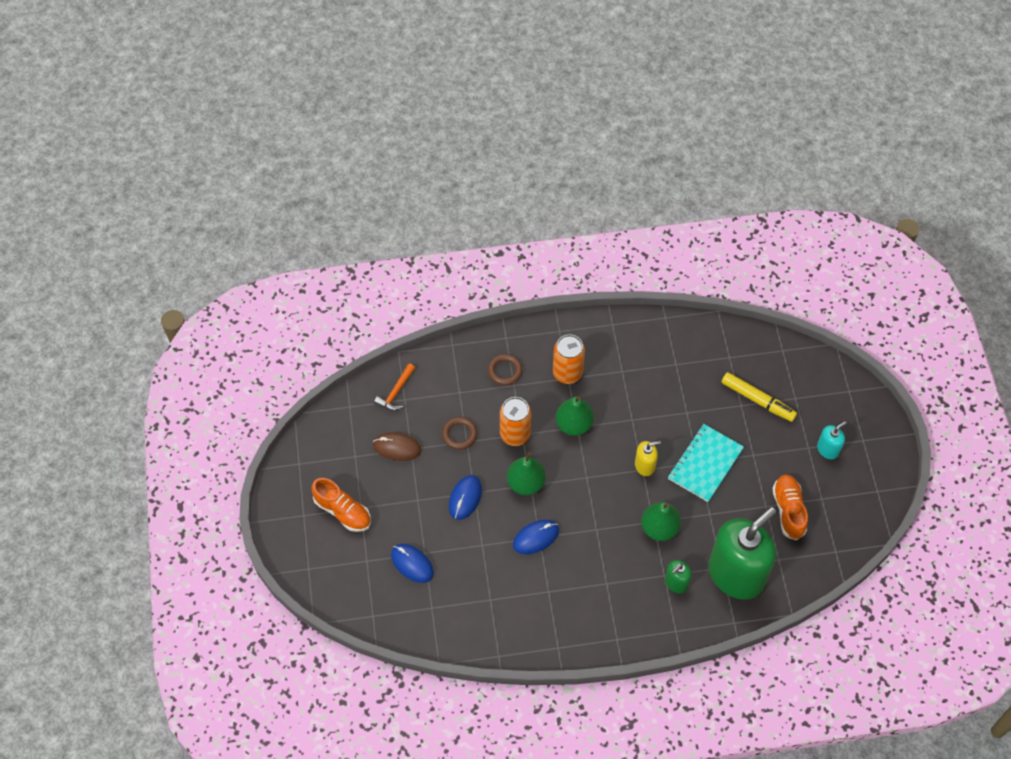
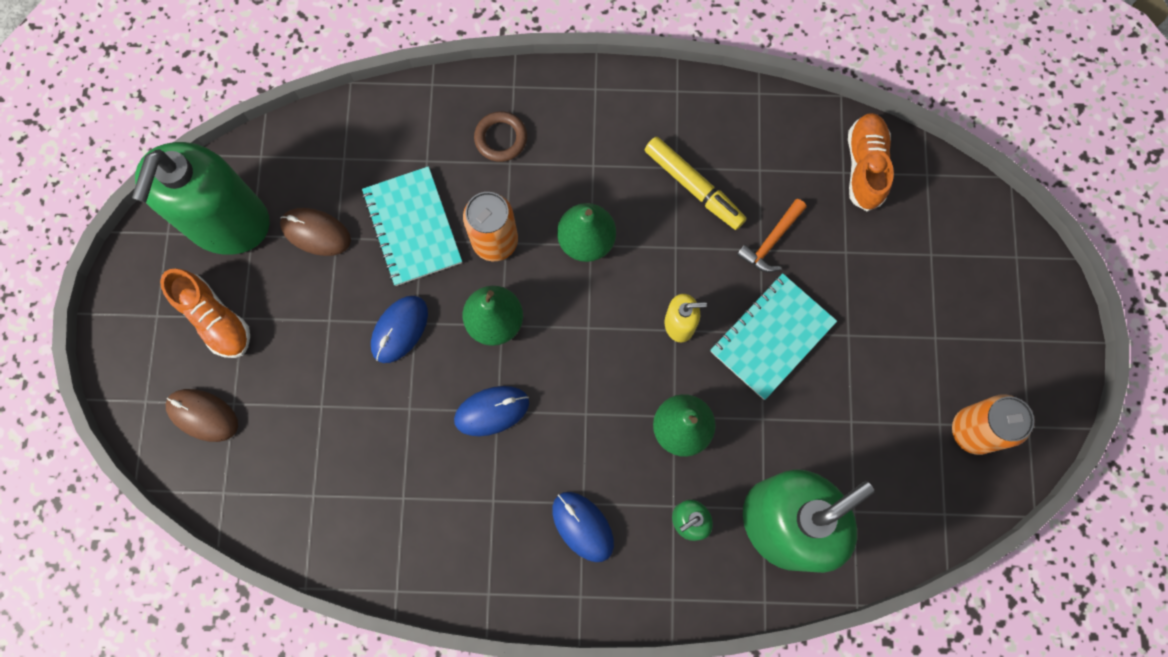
camera: 10 degrees right, 15 degrees up
(337, 450) = (228, 222): none -> green soap dispenser
(348, 571) = (203, 415): none -> brown mouse
(396, 392) = (333, 145): orange hammer -> orange hammer (771, 241)
(412, 564) = (299, 420): blue mouse -> blue mouse (582, 526)
(459, 434) = (412, 227): brown ring -> turquoise notebook
(567, 373) = (593, 157): orange can -> orange can (973, 431)
(757, 400) = (873, 248): yellow marker -> yellow marker (693, 187)
(788, 510) = (884, 434): orange shoe -> orange shoe (865, 166)
(828, 449) = (965, 345): turquoise soap dispenser -> none

